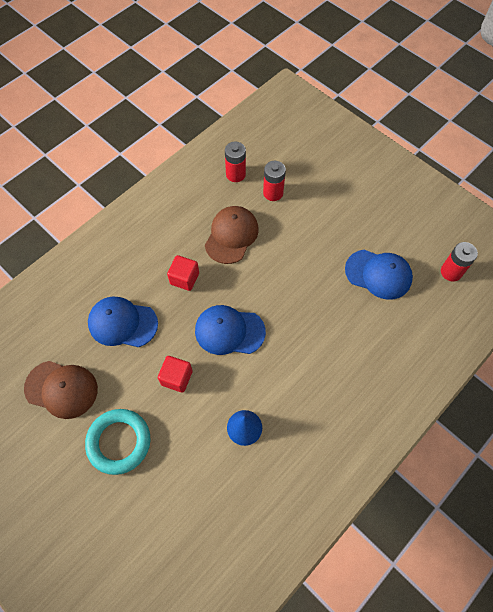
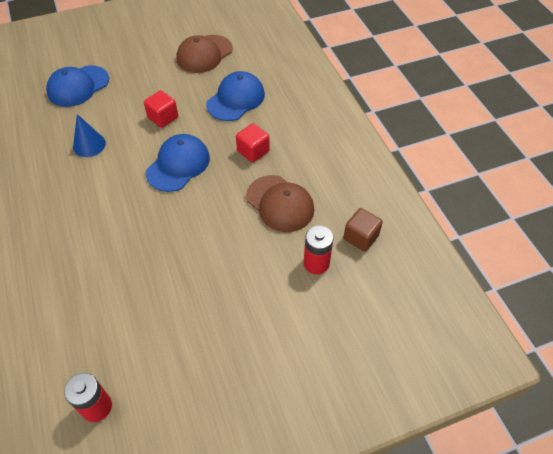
camera: 115 degrees right, 10 degrees down
(119, 442) = (140, 73): turquoise ring -> none
(235, 174) = (361, 237): red battery -> brown cube
(378, 274) = (149, 320): blue cap -> blue cap (78, 86)

